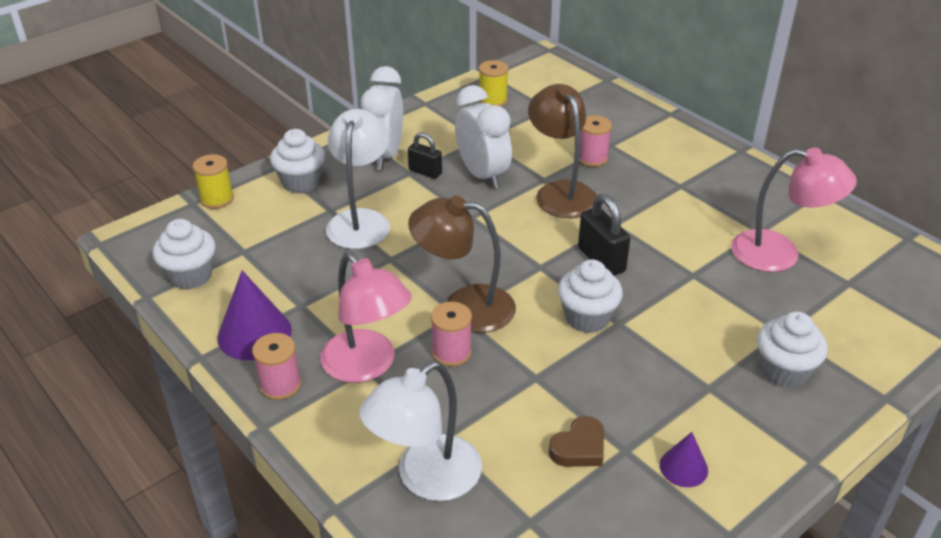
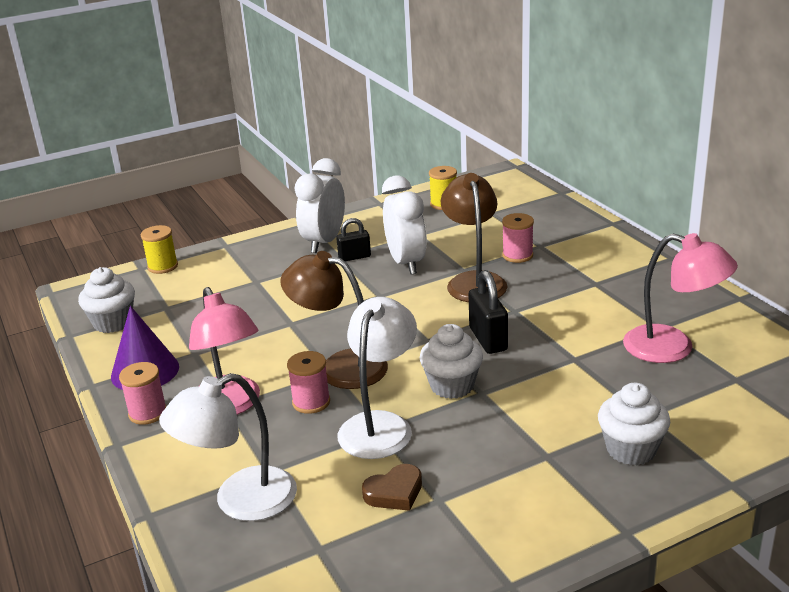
camera: 15 degrees right, 10 degrees down
(301, 182) = (240, 258): white cupcake -> none
(360, 220) = (278, 291): white lamp -> white lamp (380, 425)
(425, 172) = (354, 257): black padlock -> black padlock turned 60 degrees counterclockwise
(683, 467) = (490, 521): purple cone -> none

